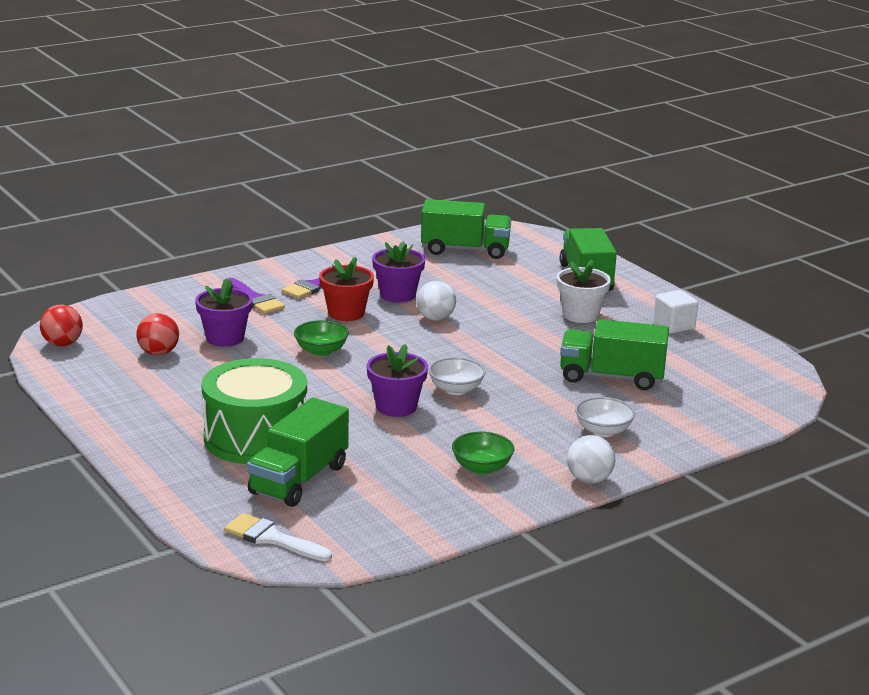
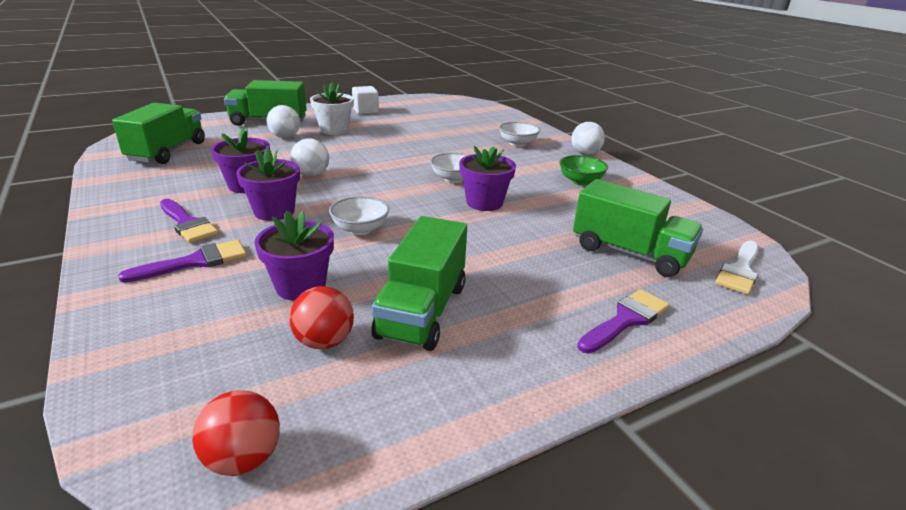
camera: 85 degrees left, 5 degrees up
(184, 464) = (626, 320): none -> purple brush
(255, 438) = (555, 273): green drum -> none
(321, 351) = (360, 229): green bowl -> white bowl
(346, 313) = (274, 211): red flower pot -> purple flower pot
(539, 293) = (285, 137): none -> white ball
(611, 377) = (439, 133): green truck -> green truck (422, 311)

